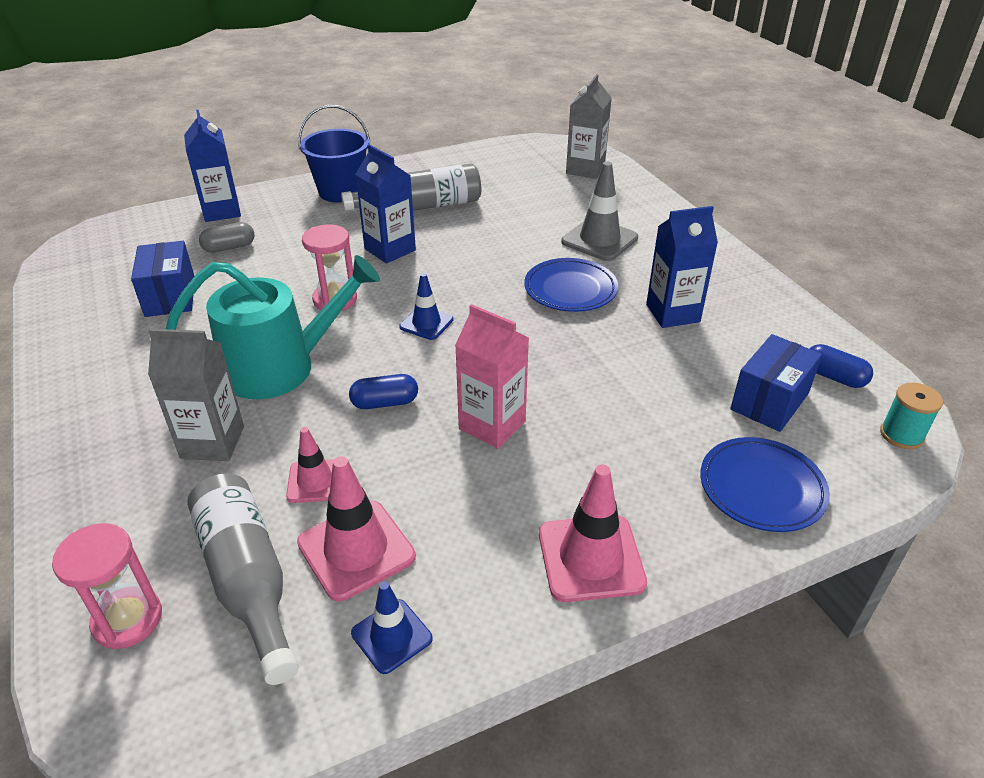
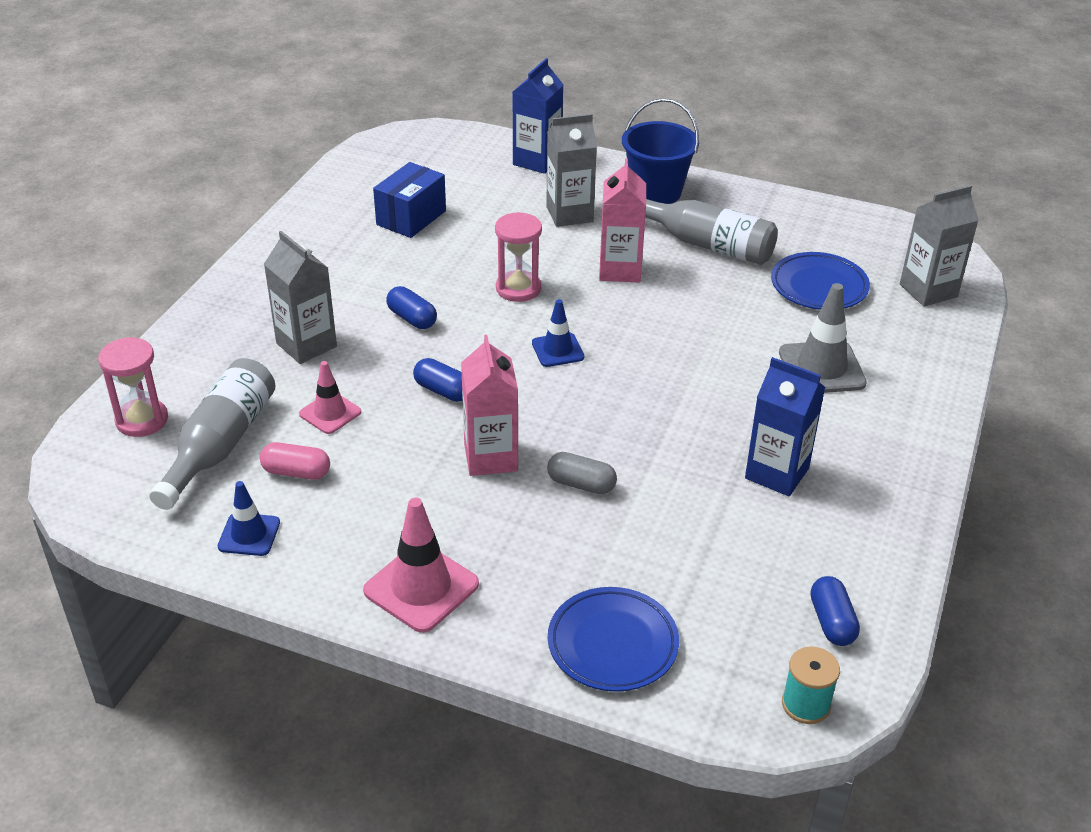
camera: 45 degrees right, 0 degrees up
(229, 247) = (501, 198): grey capsule -> grey capsule (581, 484)
(280, 367) = (412, 318): turquoise watering can -> blue capsule
(299, 233) = (569, 214): none -> grey carton
(356, 550) = (296, 472): pink traffic cone -> pink capsule
(390, 250) = (620, 270): blue carton -> pink carton
(570, 290) = (718, 396): blue plate -> blue plate (819, 286)
(769, 401) = (734, 596): blue box -> none

